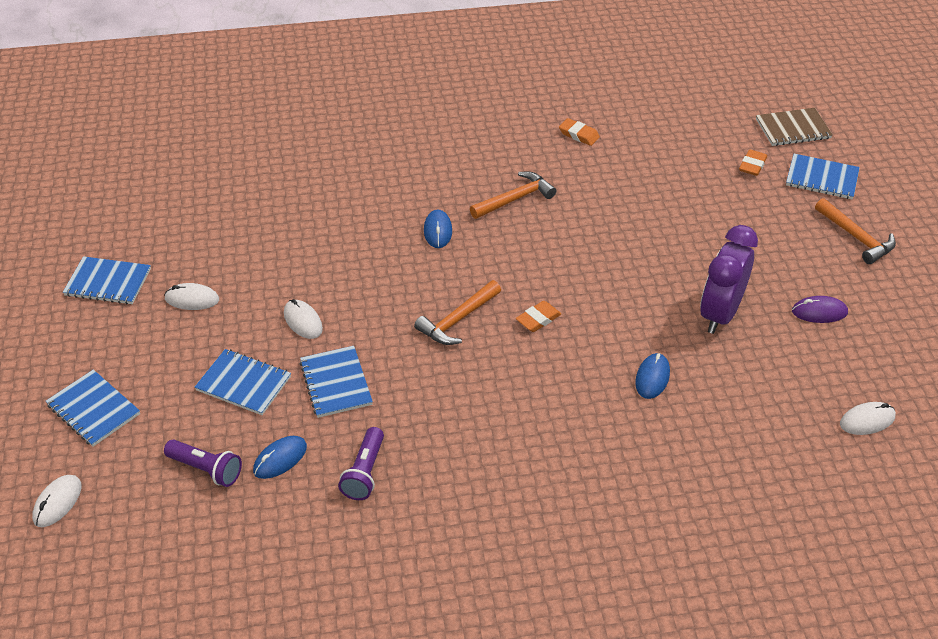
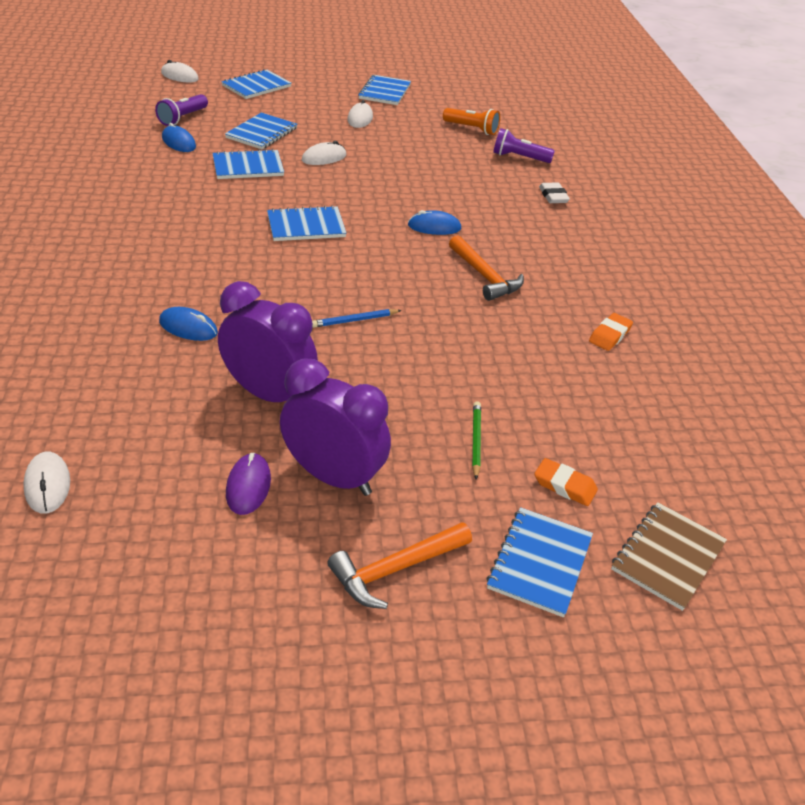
camera: 90 degrees right, 5 degrees down
(212, 207) = (472, 129): none -> orange flashlight
(360, 153) = (553, 196): none -> white eraser
(364, 472) = (147, 172): purple flashlight -> purple flashlight (519, 157)
(458, 320) = (306, 226): orange hammer -> blue notebook
(538, 319) = (295, 269): orange eraser -> none
(606, 274) = (354, 320): none -> blue pencil
(726, 204) = (475, 440): none -> green pencil
(791, 270) = (334, 477): none -> purple clock
(793, 129) = (667, 557): brown notebook -> brown notebook turned 45 degrees clockwise

